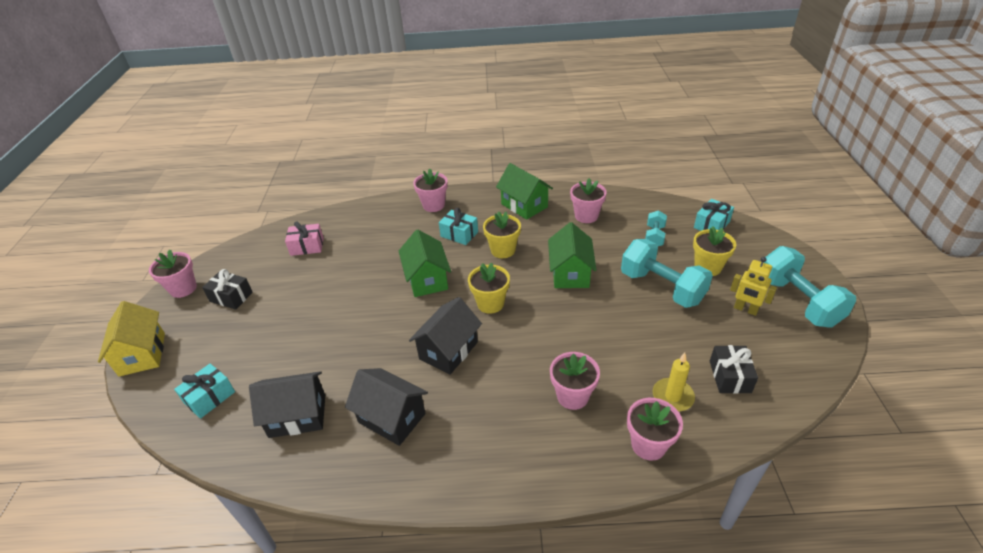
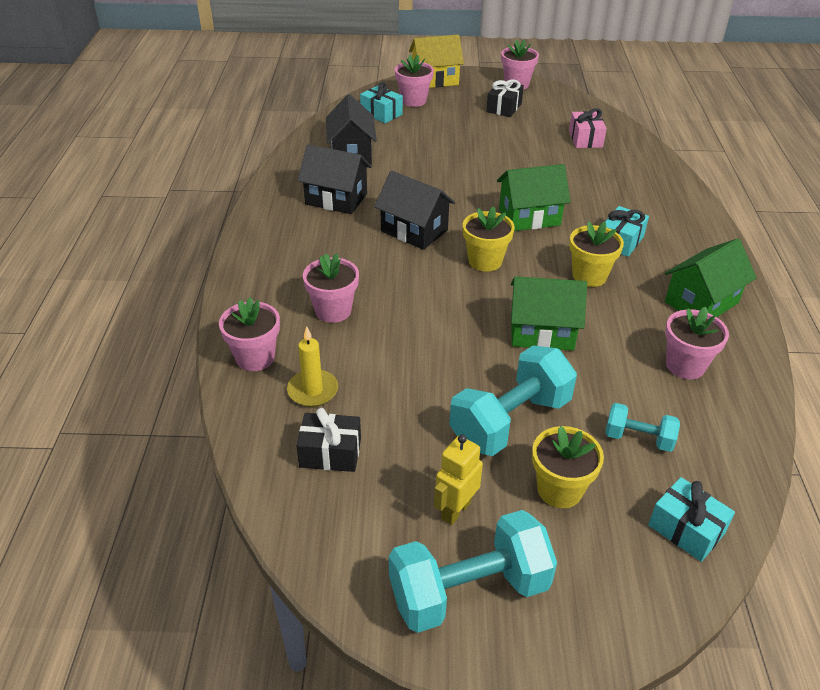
camera: 90 degrees right, 0 degrees up
(391, 418) = (336, 199): black house -> black house turned 75 degrees clockwise
(433, 205) = (684, 221): pink flower pot -> pink flower pot (413, 100)

